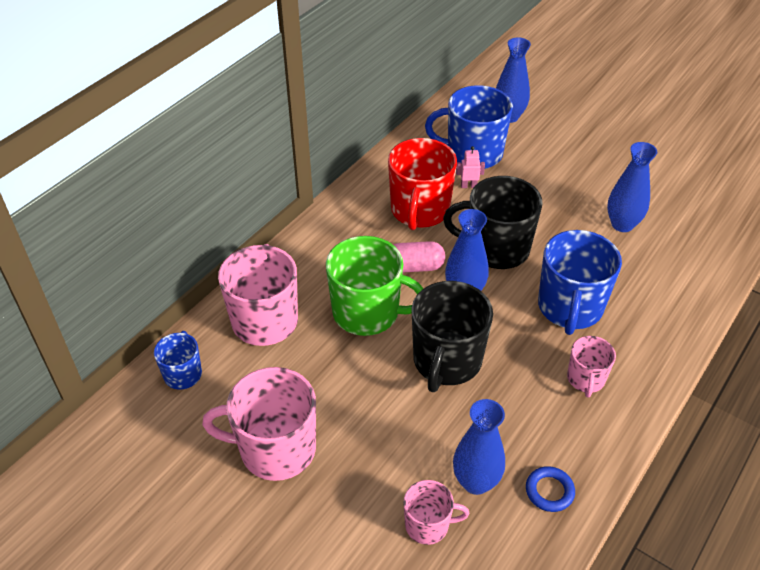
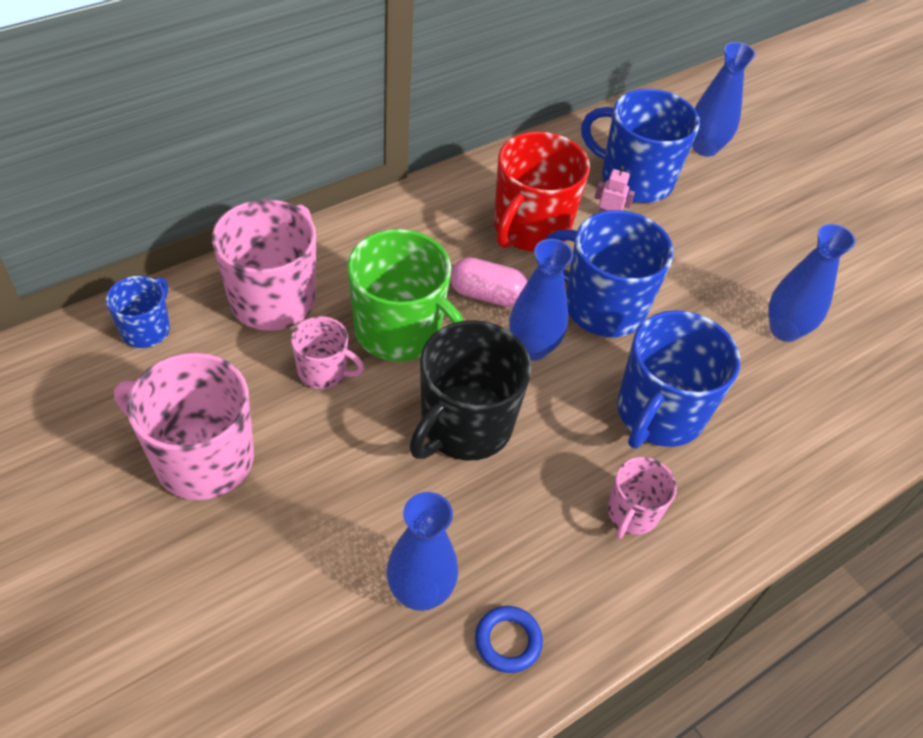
camera: 15 degrees right, 5 degrees up
(428, 525) = (332, 624): pink mug -> pink mug (323, 371)
(496, 249) = (602, 306): black mug -> blue mug

